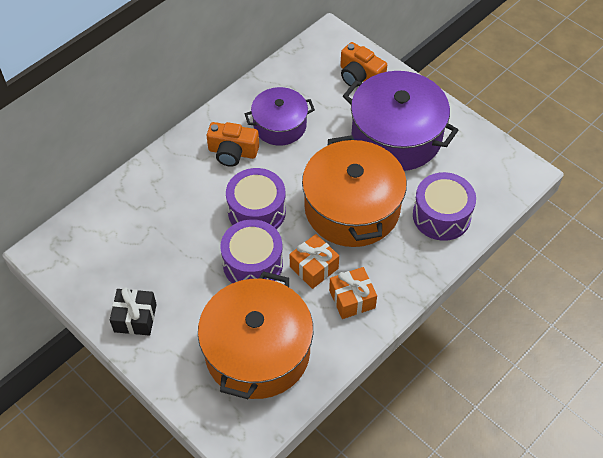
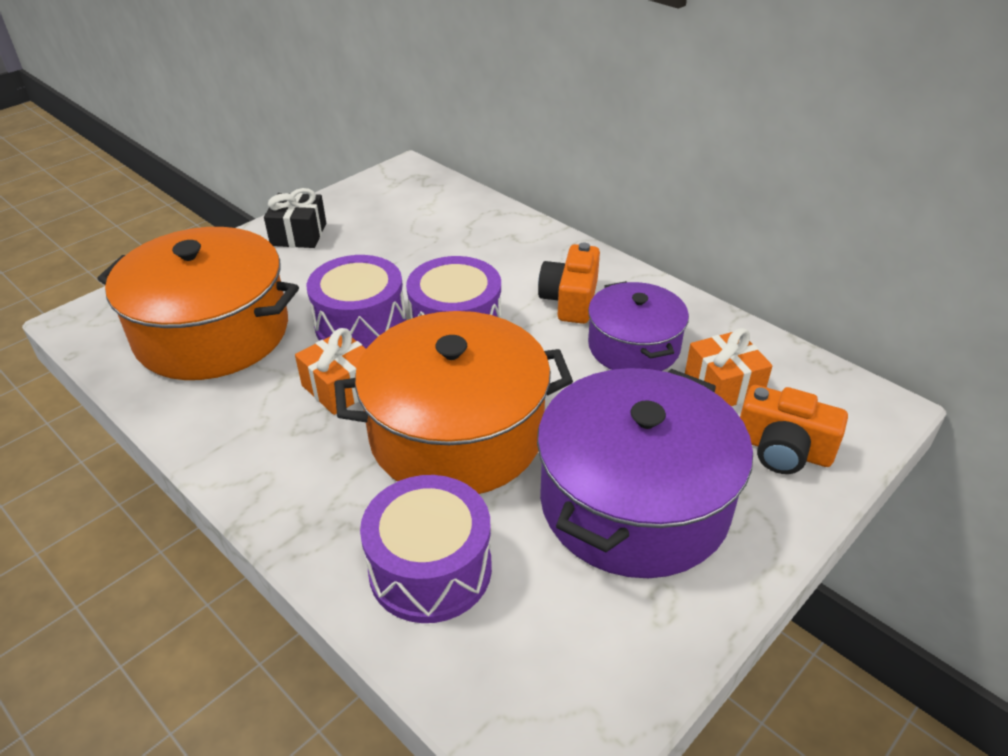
camera: 90 degrees right, 15 degrees down
(352, 299) = (270, 431): orange gift -> orange gift (723, 385)
(360, 76) = (782, 449): orange camera -> orange camera turned 105 degrees counterclockwise

